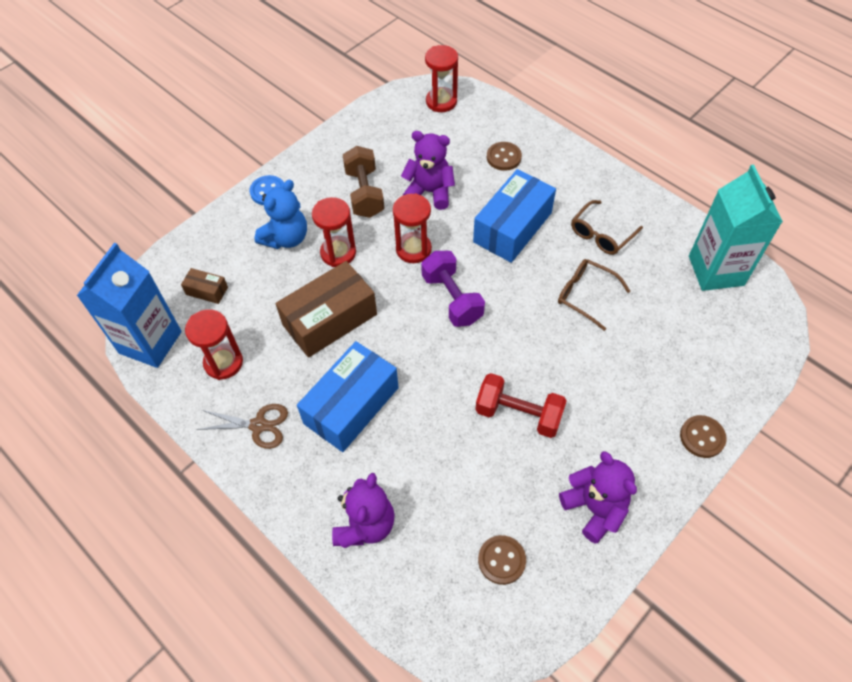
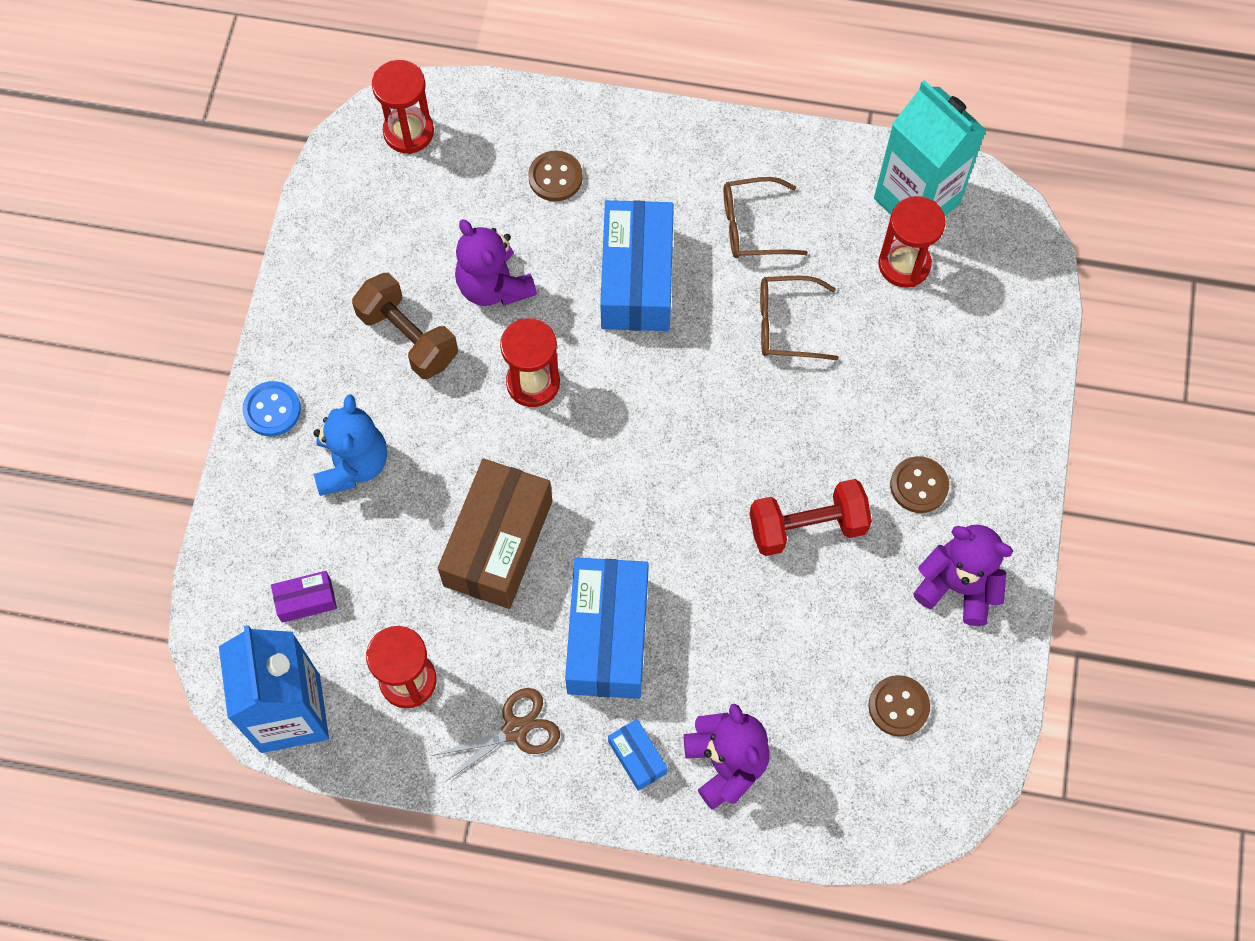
camera: 35 degrees left, 10 degrees up
(207, 291) = (306, 600): brown box -> purple box
(314, 486) = (637, 757): none -> blue box
(338, 253) = (439, 445): red hourglass -> red hourglass (904, 264)
(429, 192) = (494, 286): purple teddy bear -> purple teddy bear turned 105 degrees counterclockwise
(452, 299) = (630, 424): purple dumbbell -> none
(601, 234) = (752, 226): brown glasses -> brown glasses turned 75 degrees clockwise
(702, 437) = (1021, 431): brown button -> brown button (919, 486)

